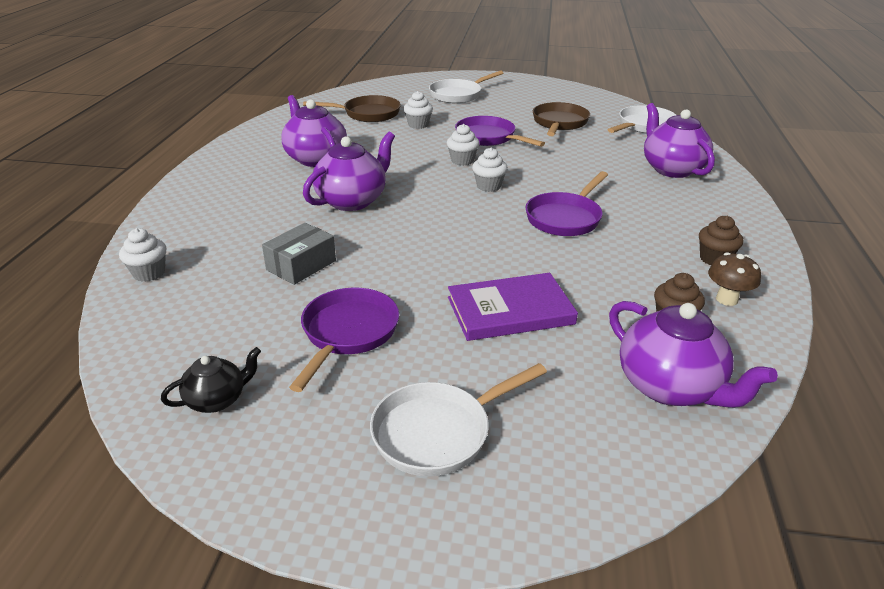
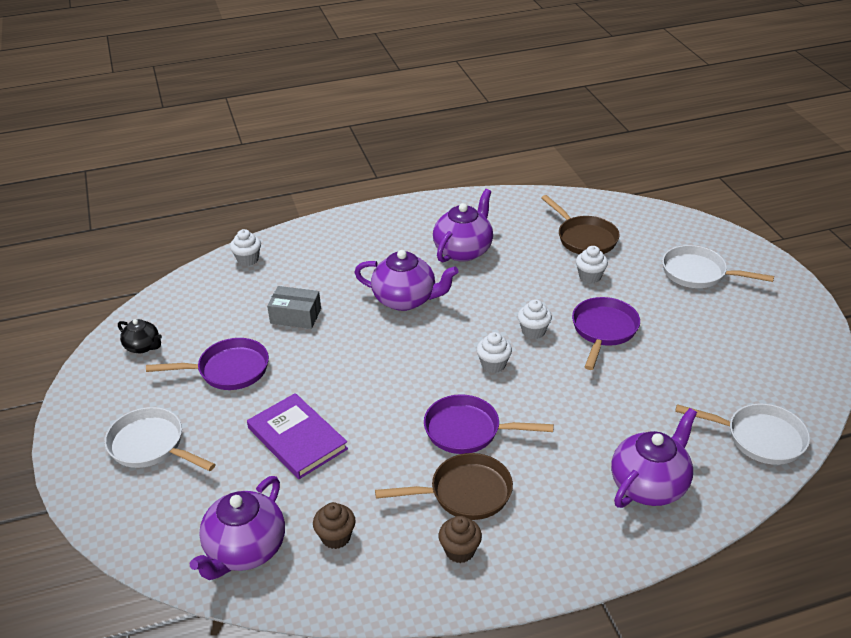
camera: 65 degrees right, 5 degrees up
(559, 123) = (695, 368): brown pan -> brown pan (465, 493)
(726, 299) = (390, 569): brown mushroom -> none

